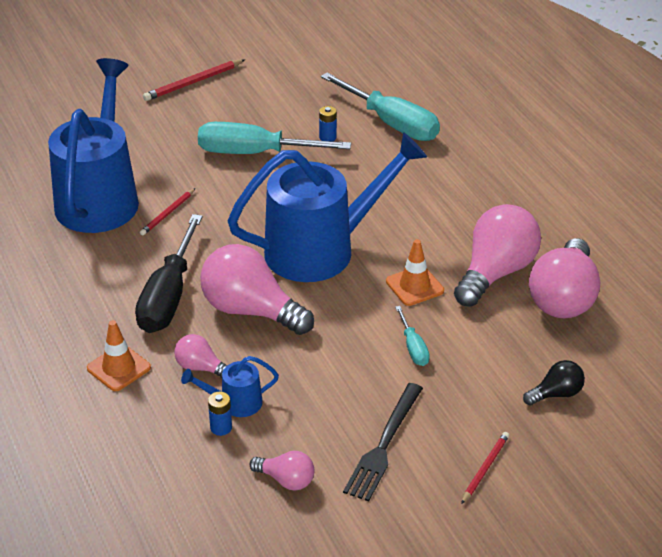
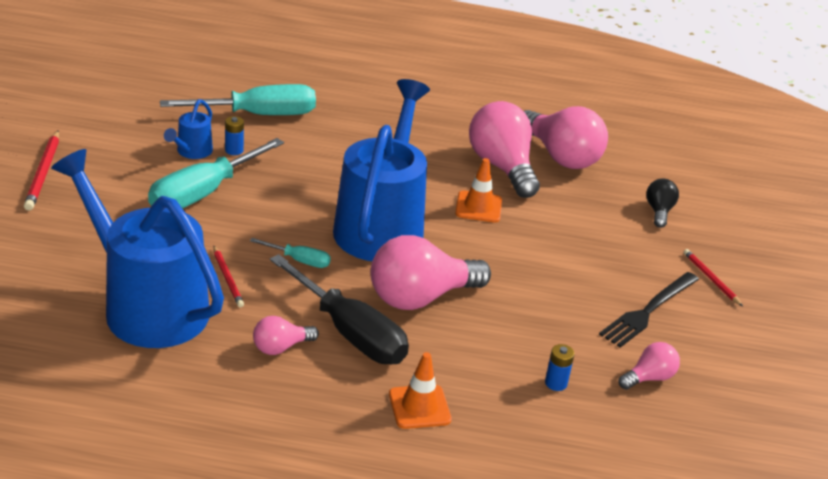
camera: 60 degrees left, 5 degrees down
(201, 368) = (467, 359): pink light bulb -> pink light bulb (281, 347)
(234, 403) = (531, 361): blue watering can -> blue watering can (191, 152)
(384, 445) = (648, 311): black fork -> black fork turned 75 degrees clockwise
(413, 347) = (550, 243): turquoise screwdriver -> turquoise screwdriver (299, 260)

